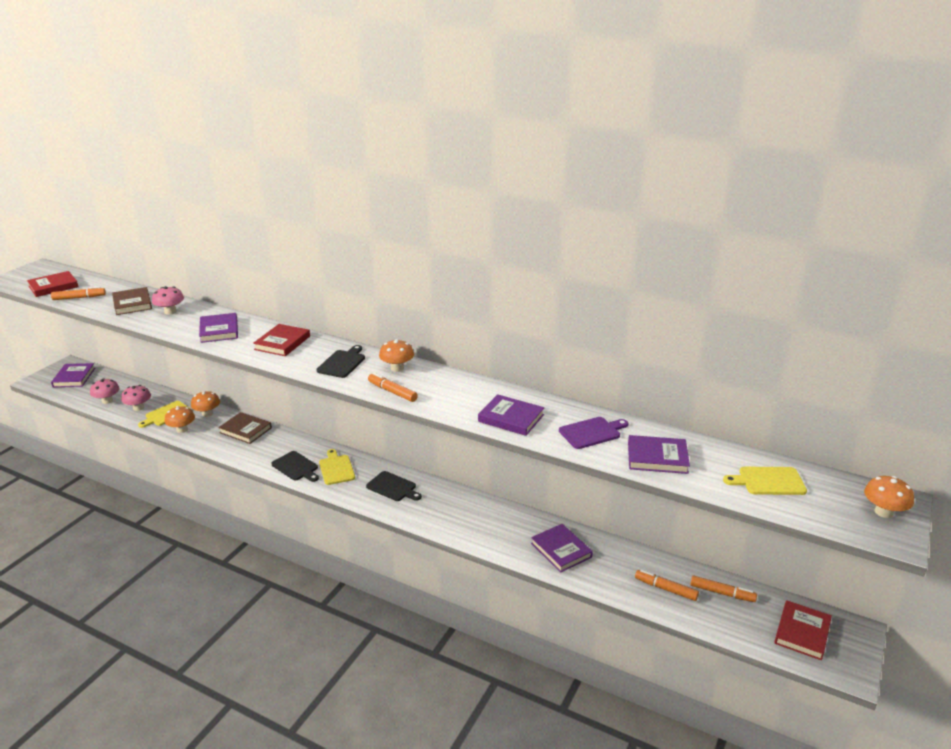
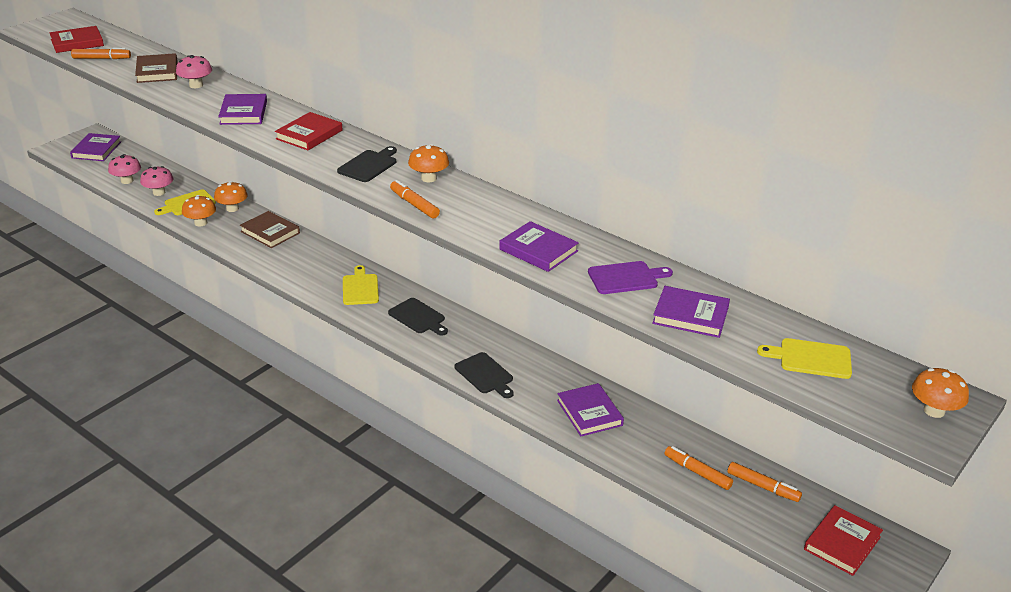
camera: 10 degrees right, 5 degrees up
(296, 467) = (316, 280): black cutting board -> black cutting board (485, 375)

